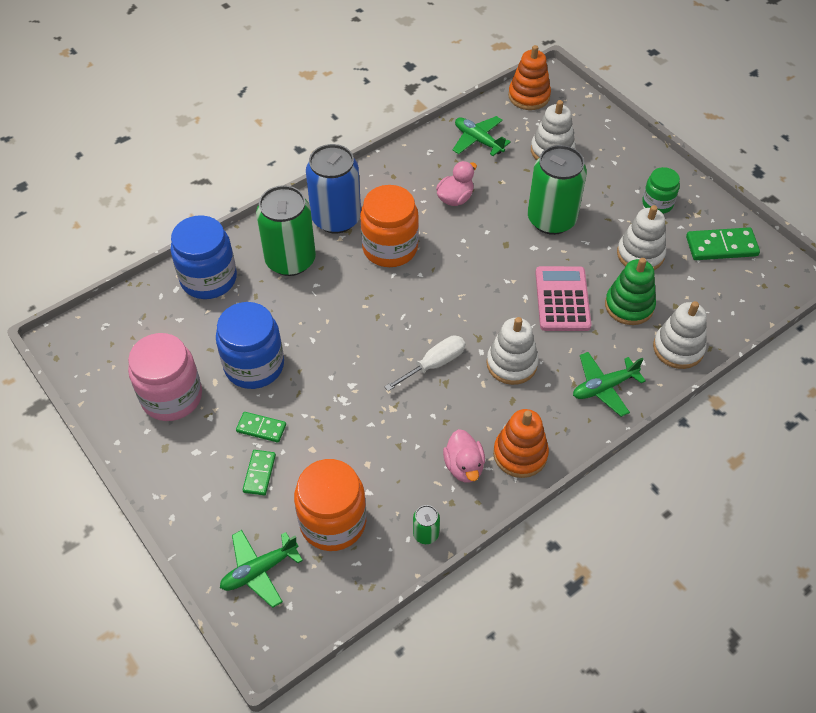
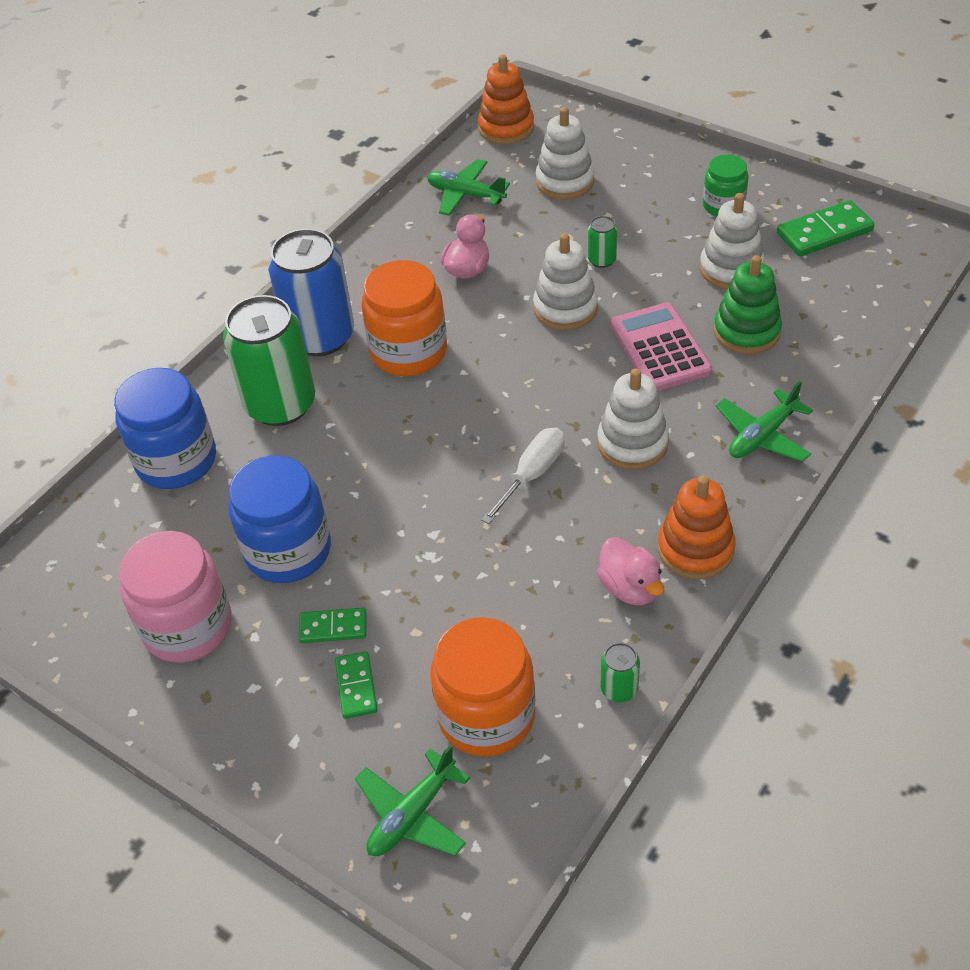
camera: 15 degrees left, 5 degrees down
(551, 219) = (602, 260): green can -> green can, size x0.42
(678, 348) = (830, 362): white stacking toy -> white stacking toy (565, 308)

